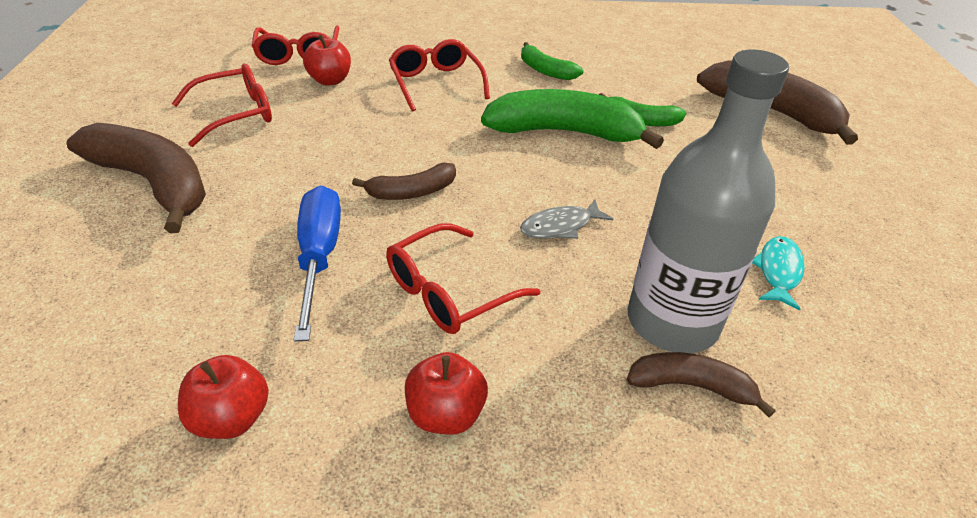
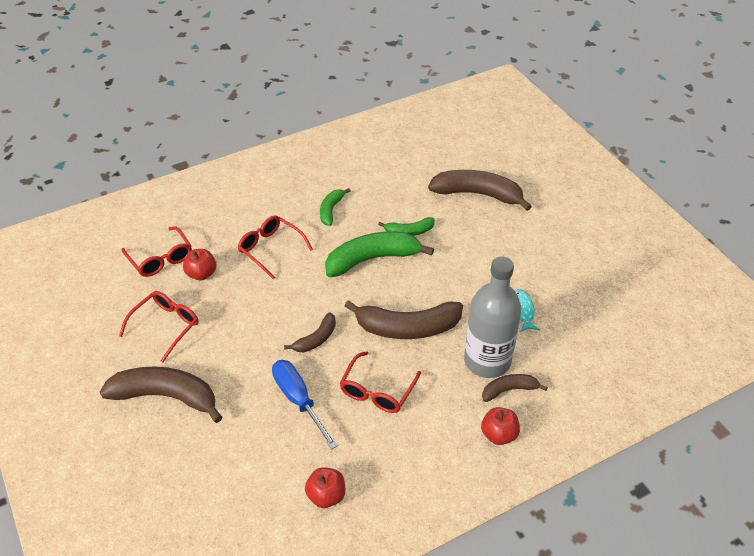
camera: 25 degrees left, 5 degrees up
(445, 414) = (416, 450): red apple -> red apple (499, 435)
(545, 70) = (331, 210): green banana -> green banana turned 90 degrees clockwise
(560, 226) = (407, 328): grey fish -> brown banana

